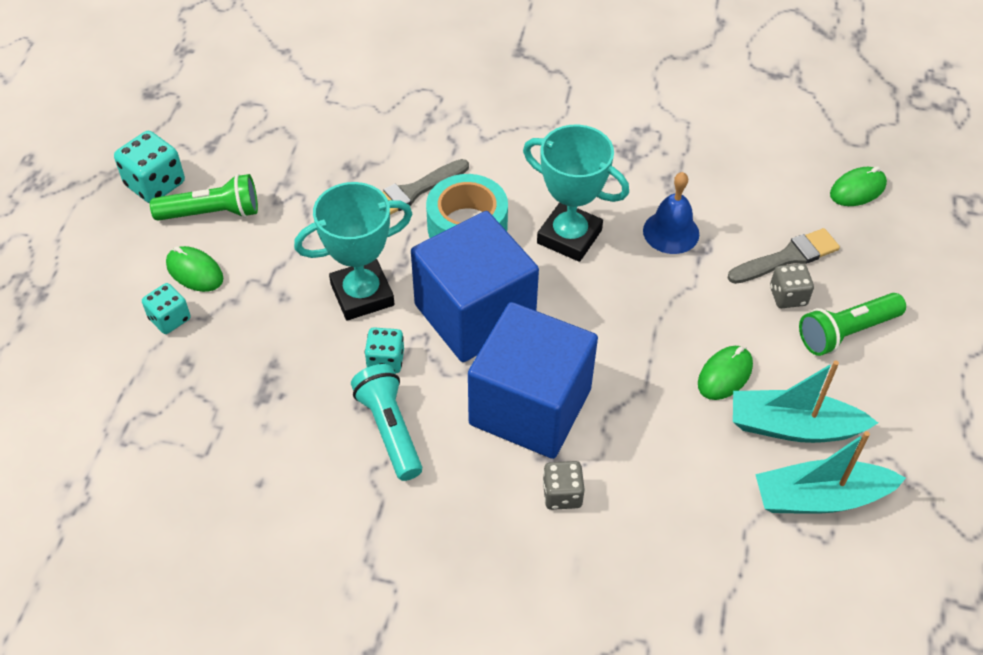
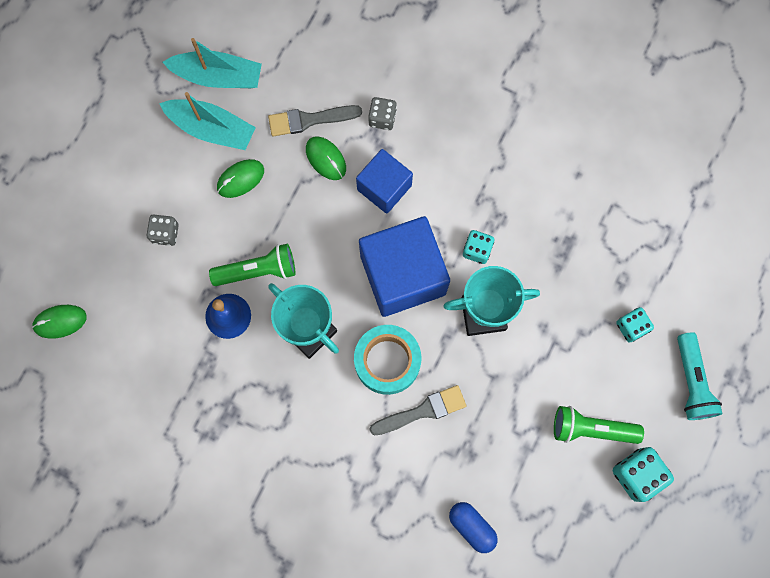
camera: 165 degrees left, 25 degrees up
(195, 272) = (609, 369): green mouse -> green mouse (326, 159)
(335, 111) = (472, 527): none -> blue capsule
(389, 429) = (485, 193): turquoise flashlight -> turquoise flashlight (692, 382)
(530, 406) = (384, 187): blue cube -> blue cube, size x0.59
(787, 257) = (149, 269): grey brush -> grey brush (309, 120)
(846, 332) = (138, 192): green flashlight -> green flashlight (258, 270)

